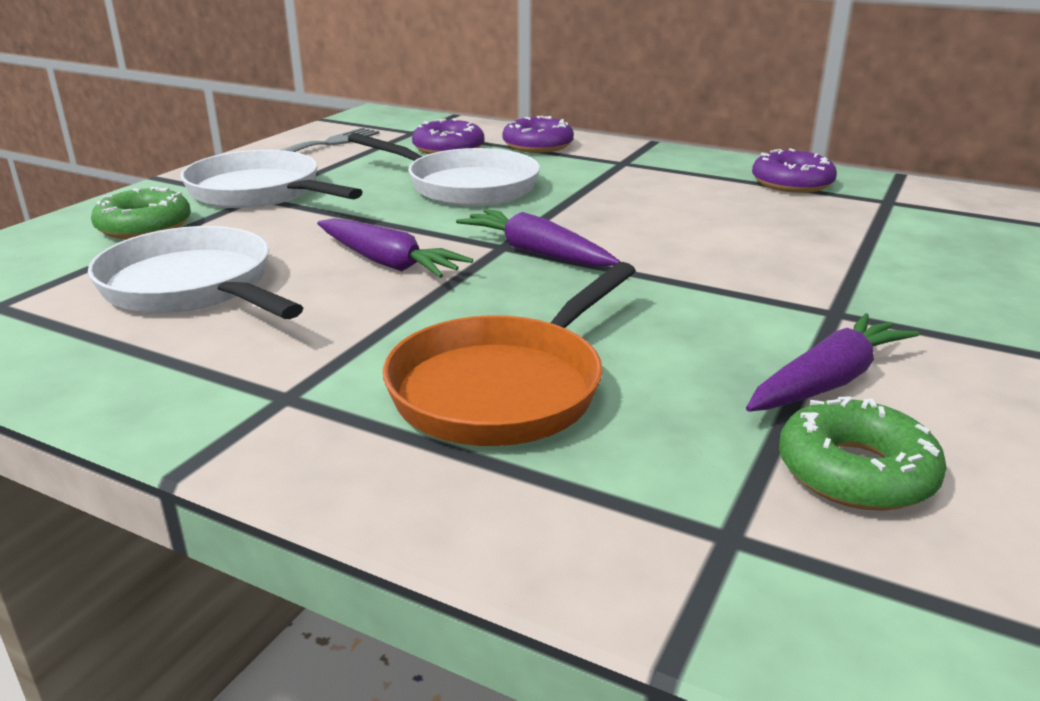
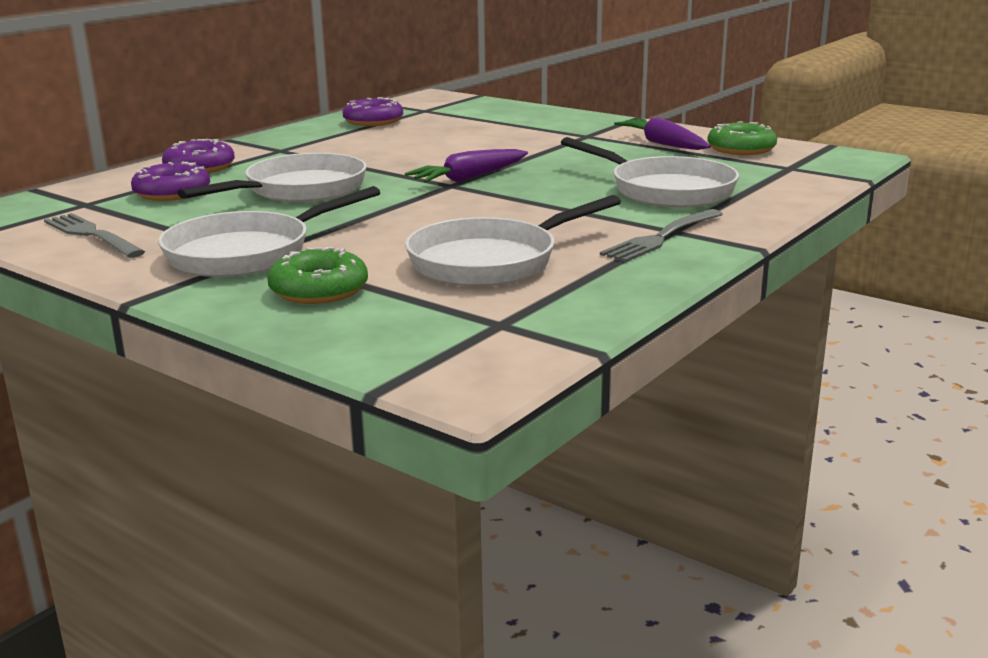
camera: 80 degrees left, 5 degrees down
(251, 387) = (661, 238): none -> grey fork
(388, 262) = (467, 211): purple carrot -> none
(504, 388) = (666, 190): orange pan -> white pan

